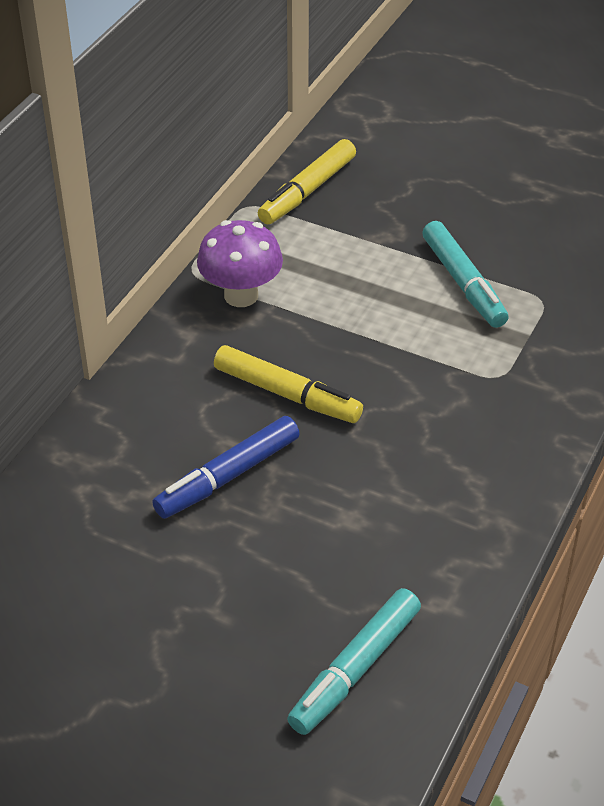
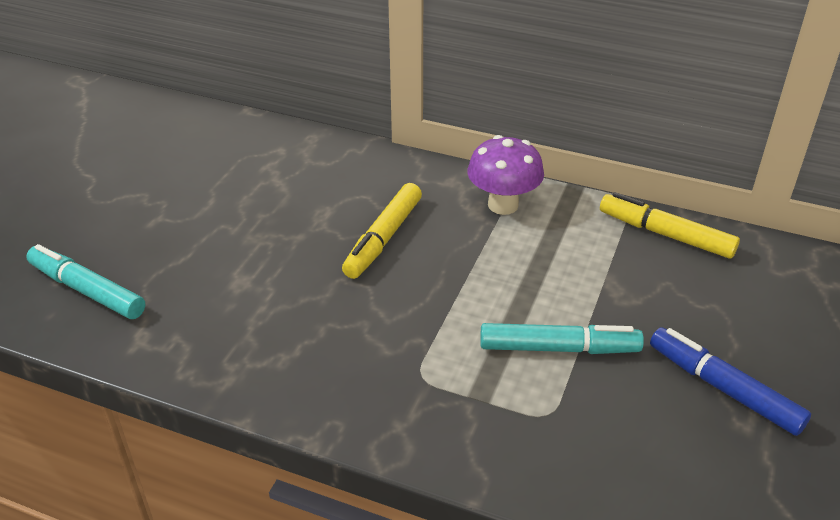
camera: 85 degrees right, 5 degrees down
(227, 476) = (290, 213): blue marker -> blue marker (723, 388)
(463, 283) = (559, 348): turquoise marker -> turquoise marker turned 150 degrees counterclockwise

